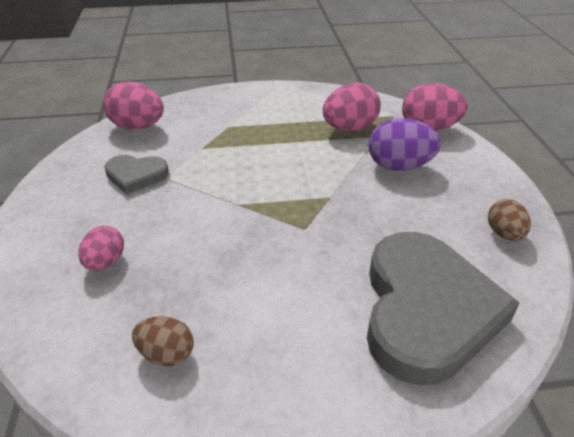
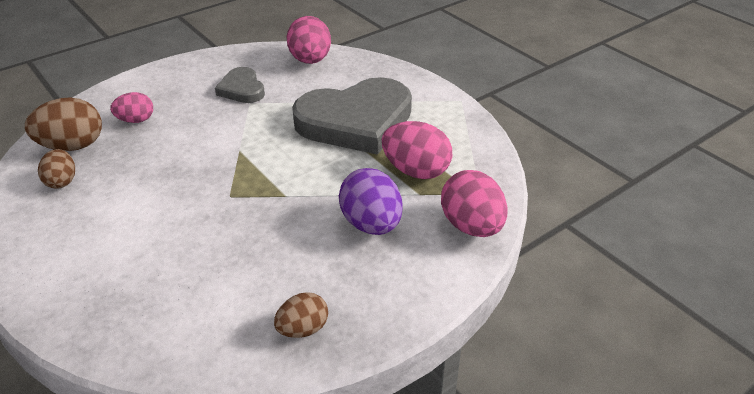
camera: 60 degrees right, 0 degrees up
(99, 329) = (72, 146): none -> brown egg
(426, 310) = (160, 297): grey heart -> grey heart (356, 121)

